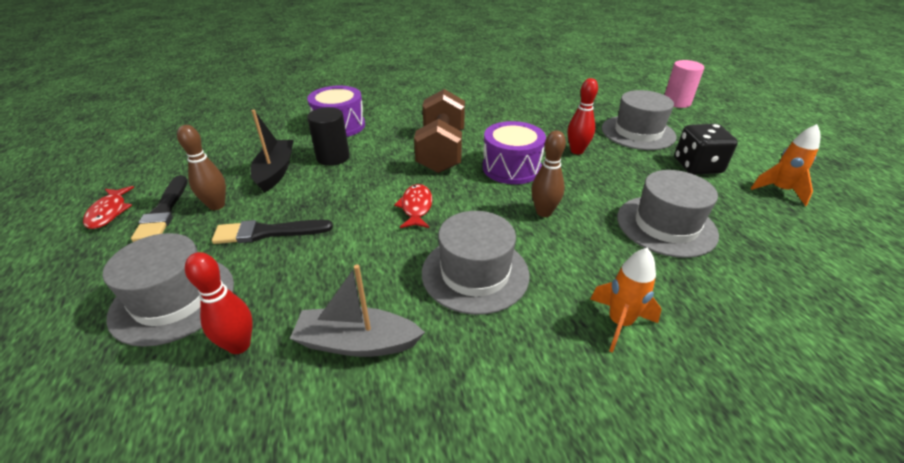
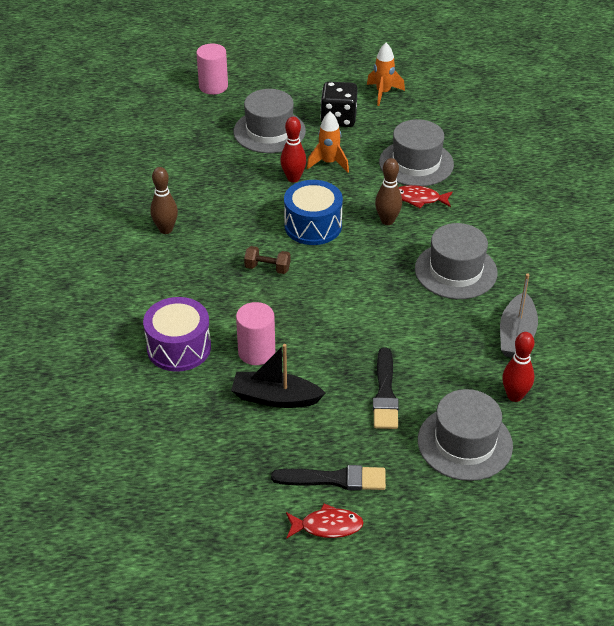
camera: 80 degrees left, 5 degrees up
(217, 205) = (332, 438): brown bowling pin -> brown bowling pin (166, 229)
(333, 157) = (256, 352): black cylinder -> pink cylinder
(416, 207) = (365, 295): red fish -> red fish (419, 199)
(441, 151) = (267, 268): brown dumbbell -> brown dumbbell, size x0.45
(511, 168) = (313, 226): purple drum -> blue drum
(619, 323) = (509, 214): orange rocket -> orange rocket (329, 163)

